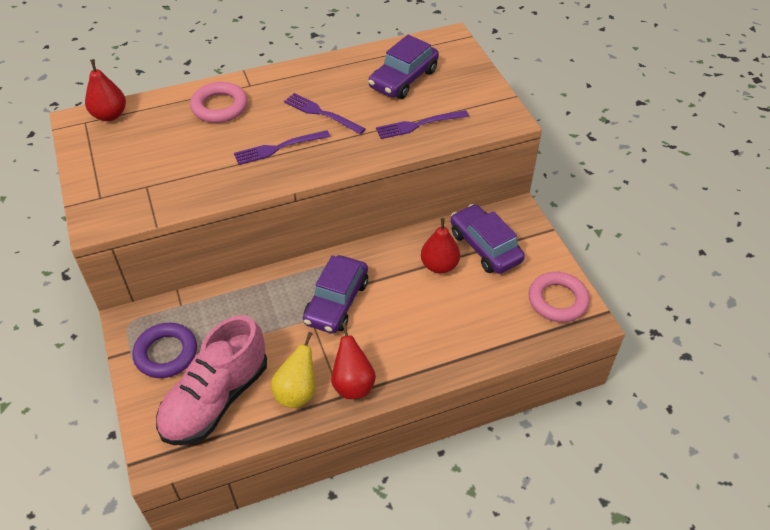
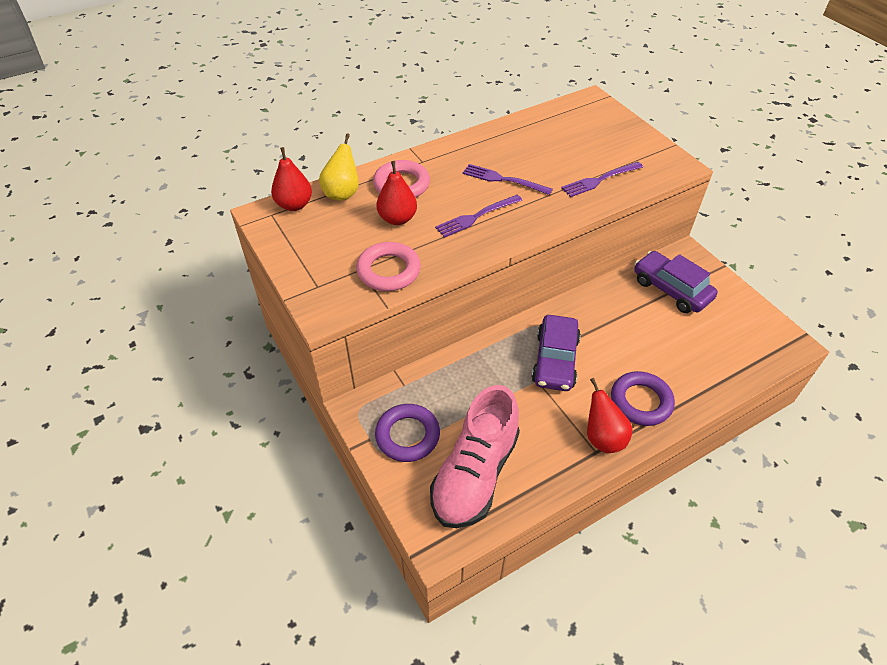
camera: 10 degrees left, 0 degrees up
(297, 392) = (552, 454): yellow pear -> yellow pear (342, 193)
(403, 79) = (566, 140): purple car -> none
(405, 355) = (641, 401): none -> purple ring
(439, 265) = (637, 312): red pear -> red pear (397, 219)
(557, 300) = (757, 330): pink ring -> pink ring (388, 271)

